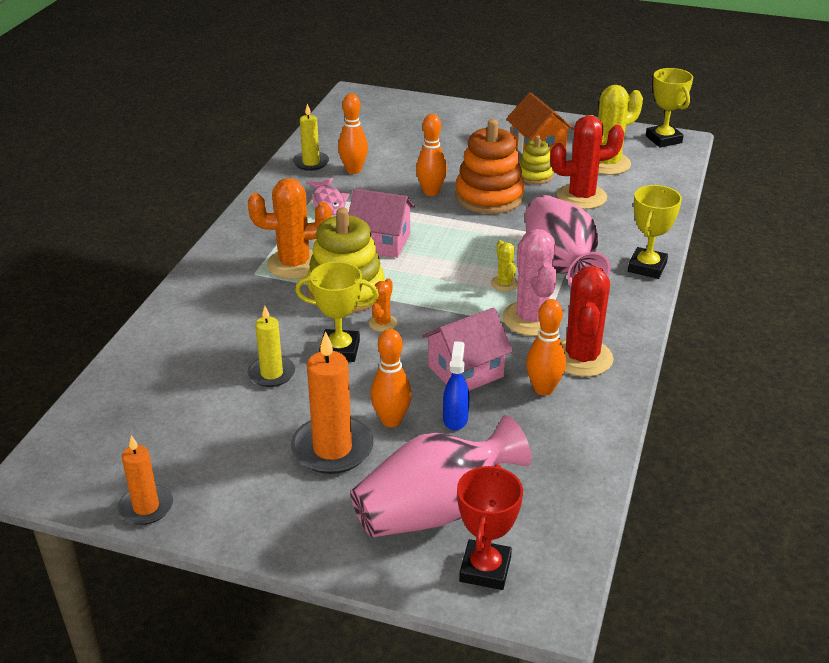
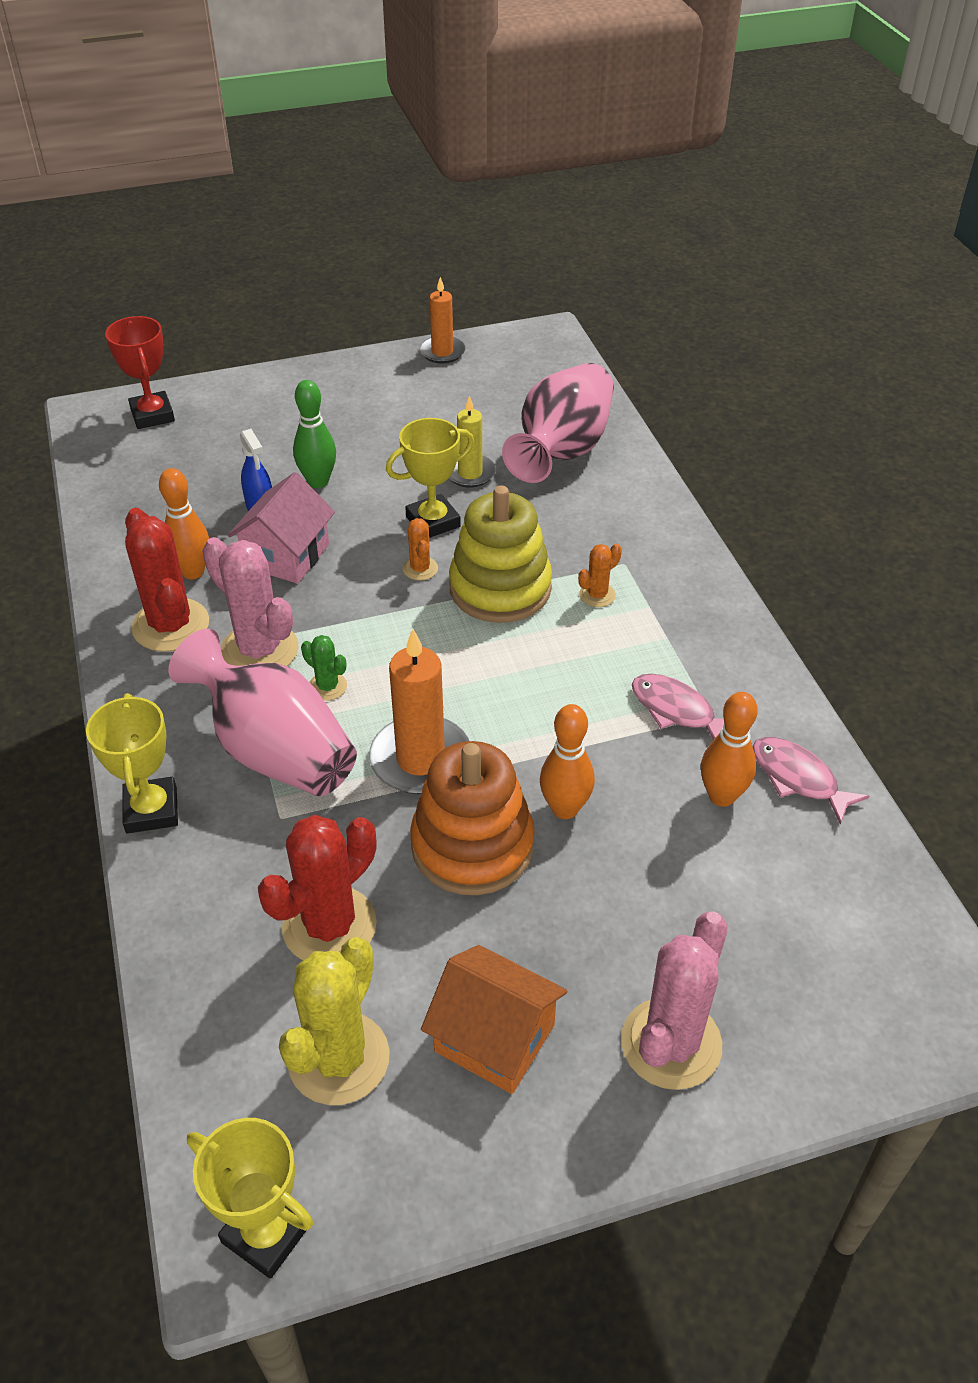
camera: 145 degrees right, 10 degrees up
(294, 264) = (597, 595): orange cactus -> orange cactus, size x0.49
(311, 163) = (798, 778): yellow candle -> pink fish
(332, 449) = (347, 440): orange candle -> orange candle (421, 759)
(381, 242) = (536, 677): pink house -> none
(391, 420) = (318, 481): orange bowling pin -> green bowling pin
(434, 511) = (221, 433): pink vase -> pink vase (562, 450)
(470, 125) = (671, 1043): none -> pink cactus
(504, 283) = (327, 686): yellow cactus -> green cactus
(535, 175) = (441, 943): yellow stacking toy -> none

